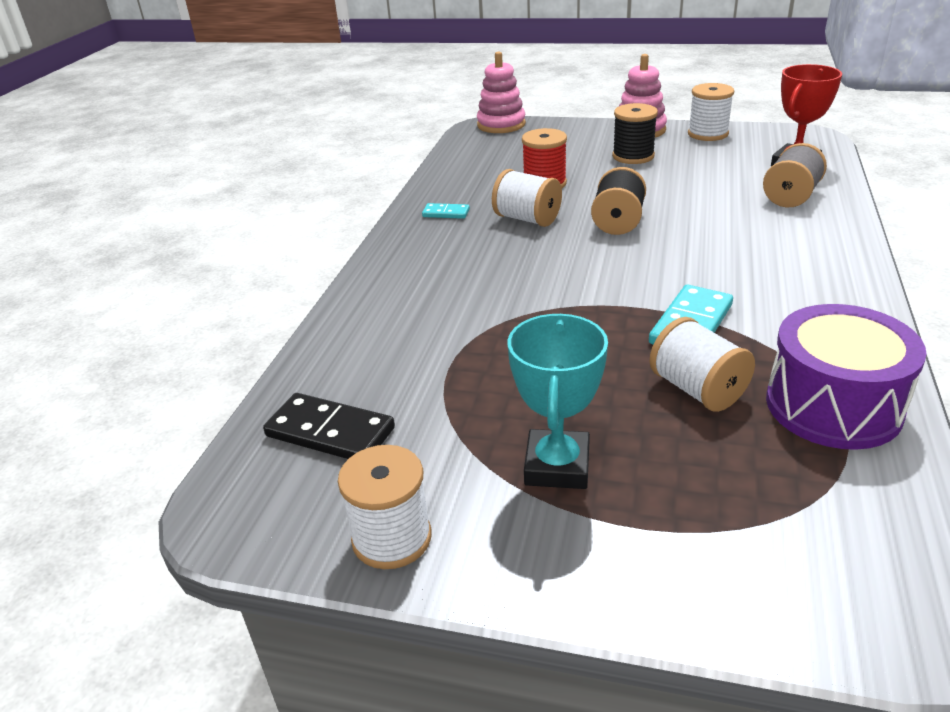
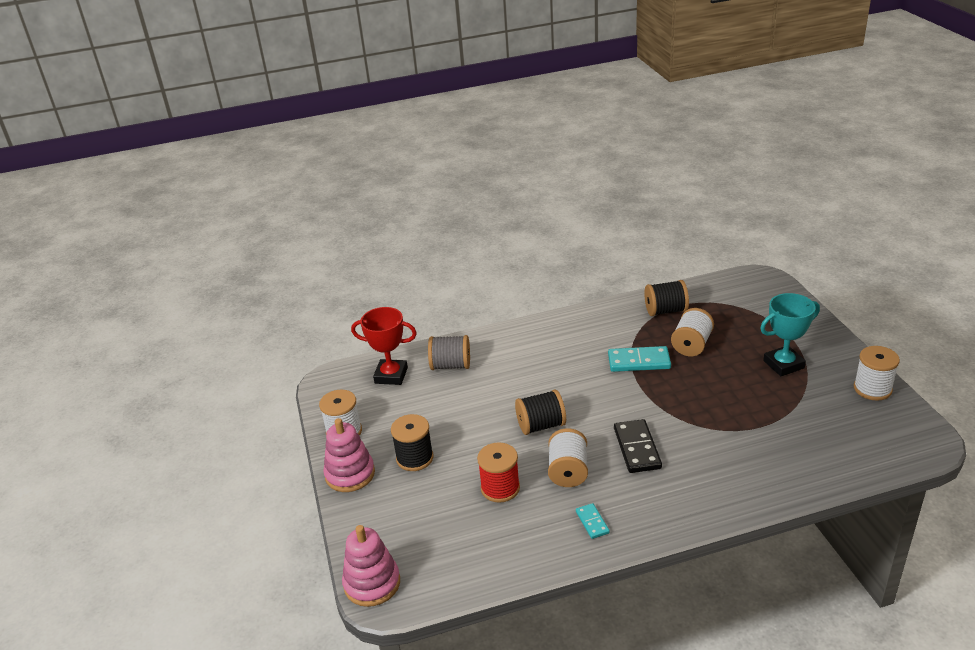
camera: 120 degrees left, 0 degrees up
(330, 432) = (850, 441): black domino -> black domino (637, 448)
(833, 405) = (665, 311): purple drum -> black spool

